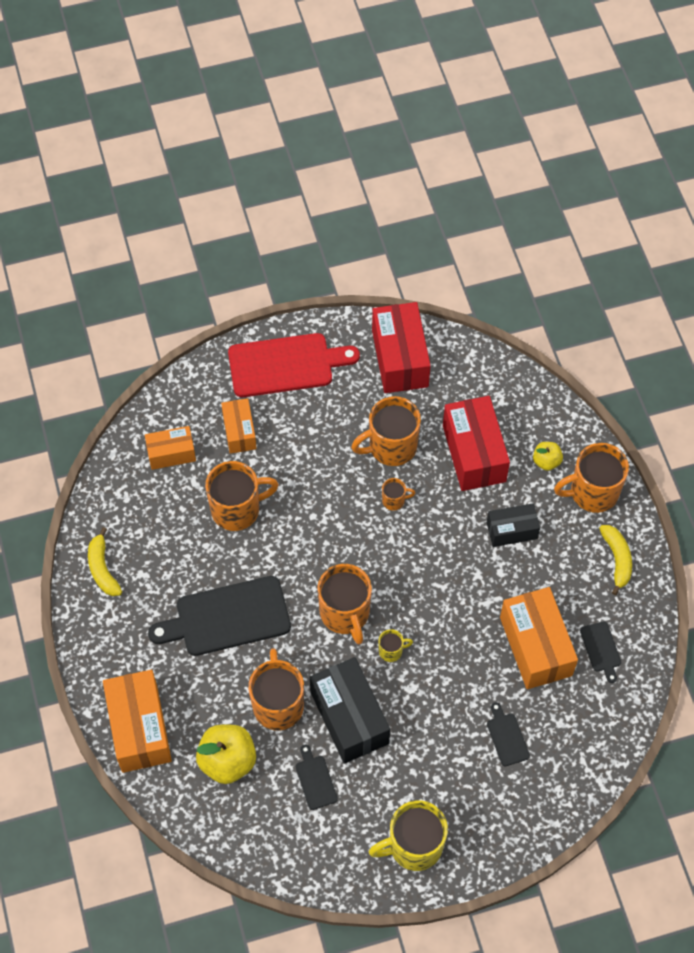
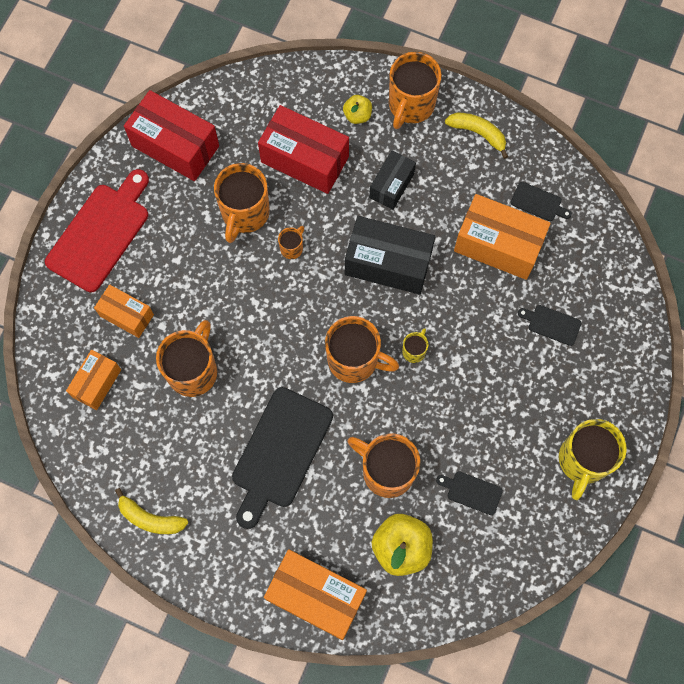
camera: 50 degrees left, 10 degrees up
(349, 718) = (442, 426): black box -> black box (388, 263)

